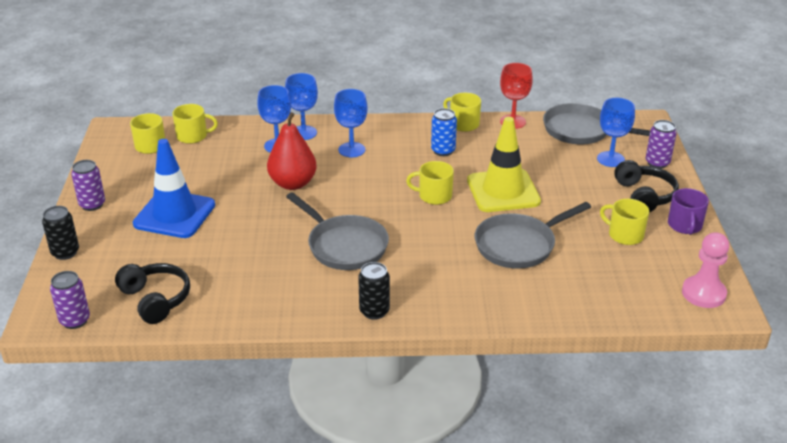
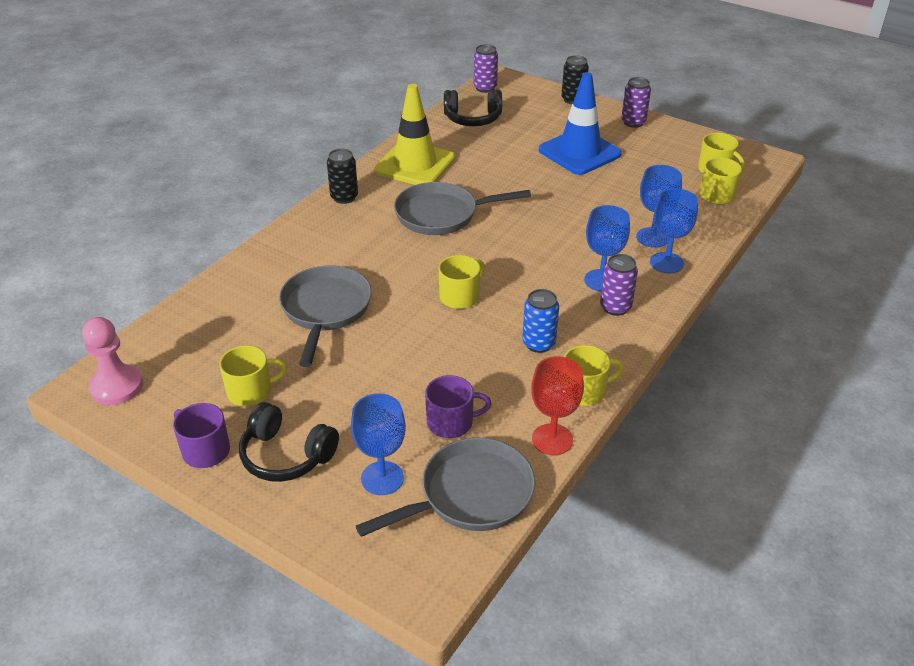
camera: 125 degrees right, 5 degrees up
(293, 183) = (570, 223): red pear -> none
(503, 191) = (417, 347): yellow traffic cone -> yellow traffic cone (415, 164)
(544, 155) = (451, 422): none -> purple mug
(657, 163) = (328, 520): purple can -> purple can (615, 307)

